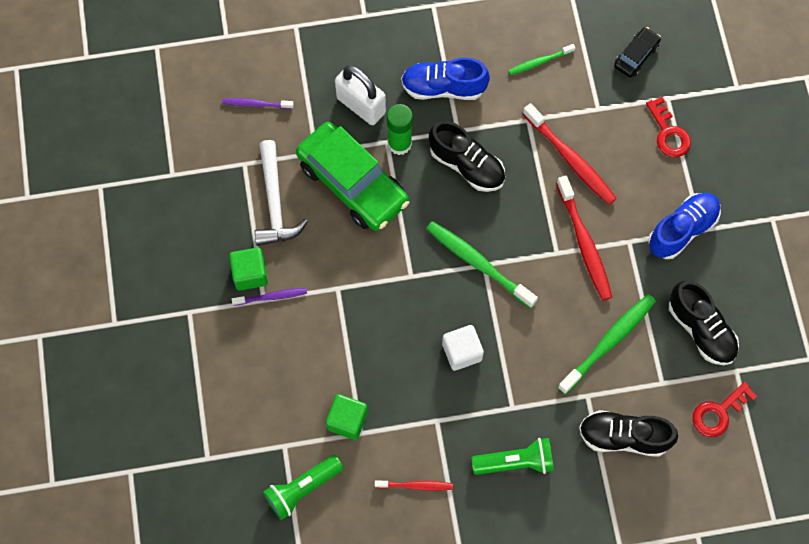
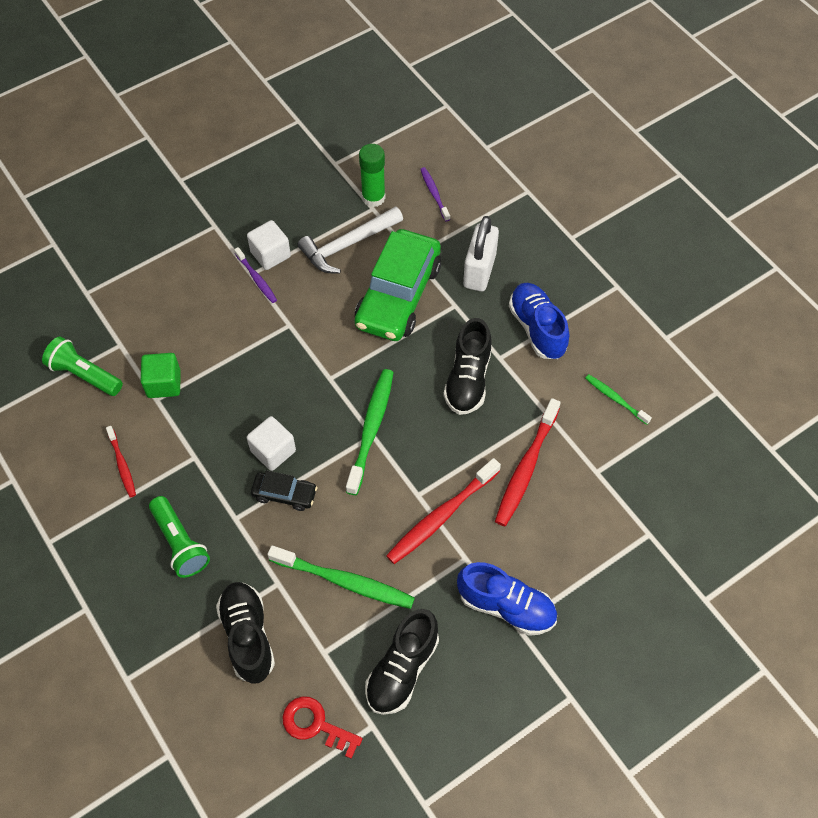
camera: 65 degrees right, 10 degrees down
(250, 274) = (270, 254): green cube -> white cube
(399, 144) = (458, 316): green glue stick -> green glue stick (373, 198)
(636, 56) = (678, 484): black car -> black car (284, 494)
(668, 133) = (609, 550): red key -> none

